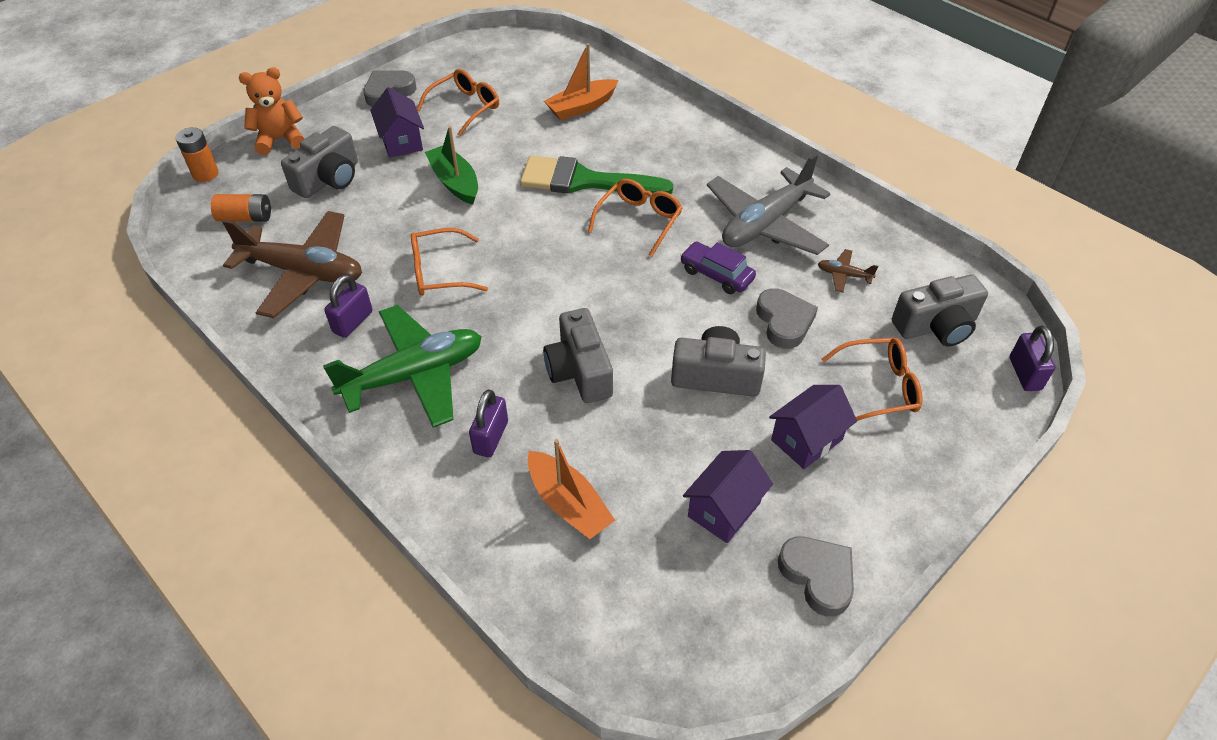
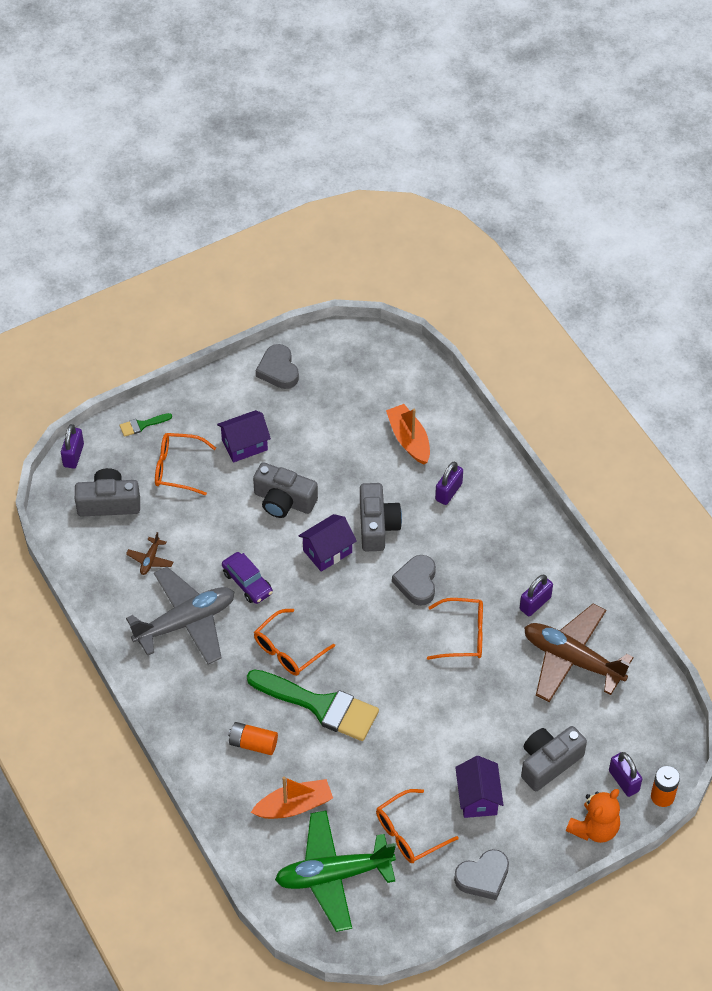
camera: 165 degrees left, 5 degrees up
(245, 218) = (622, 731): orange battery -> orange battery (253, 743)
(247, 178) = (624, 781): none -> purple padlock
(280, 139) = (594, 828): orange teddy bear -> orange teddy bear turned 45 degrees counterclockwise
(414, 375) = (494, 548): green plane -> green plane (333, 875)
(455, 182) = (435, 731): green boat -> none
(724, 509) = (315, 416): purple house -> purple house (327, 551)
(784, 322) = (216, 531): grey heart -> grey heart (417, 582)
(843, 275) = (150, 560): brown plane -> brown plane turned 75 degrees clockwise
(965, 436) = (142, 425): none -> green brush

